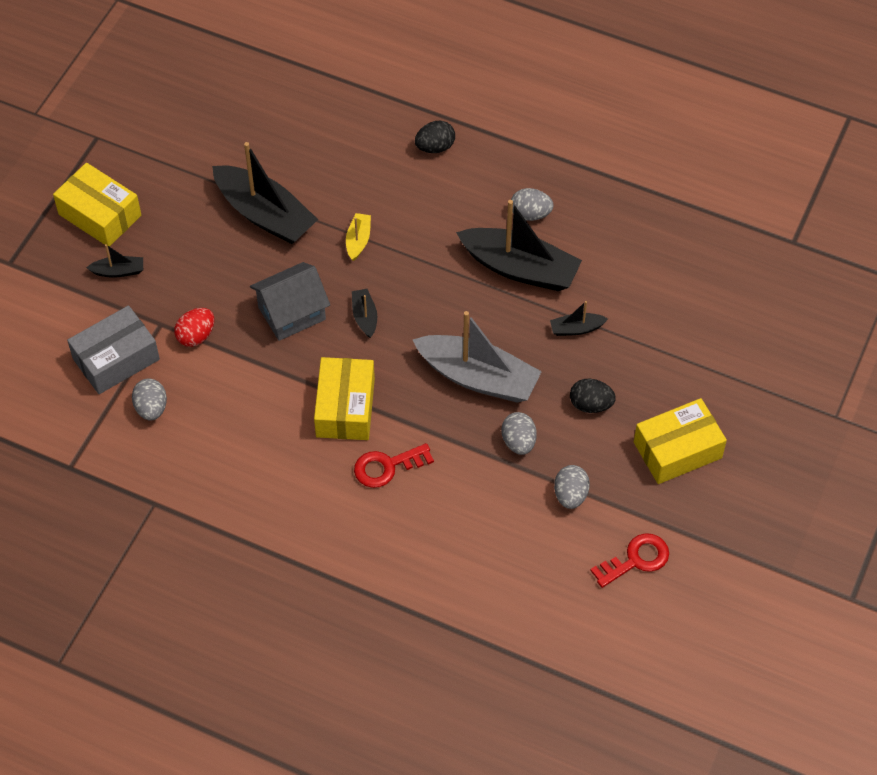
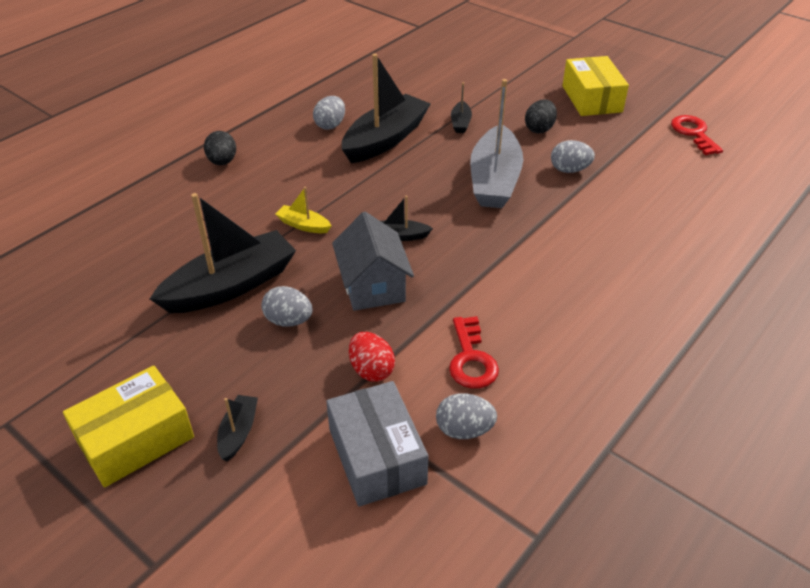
camera: 75 degrees left, 15 degrees down
(345, 408) = (506, 266): yellow box -> none
(387, 467) = (583, 250): red key -> red key (471, 359)
(478, 377) = (494, 180): grey boat -> grey boat turned 150 degrees clockwise
(570, 495) = (628, 153): grey egg -> grey egg (288, 321)

